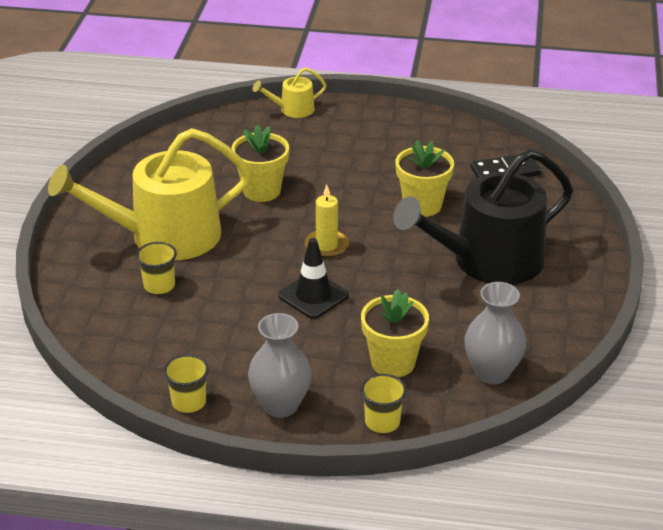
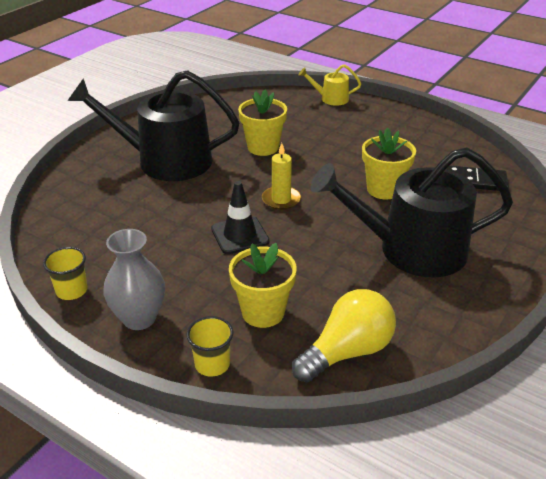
camera: 25 degrees right, 0 degrees up
(159, 285) = (130, 194): yellow cup -> none
(165, 236) = (165, 161): yellow watering can -> black watering can
(492, 372) = (347, 352): grey vase -> yellow light bulb

